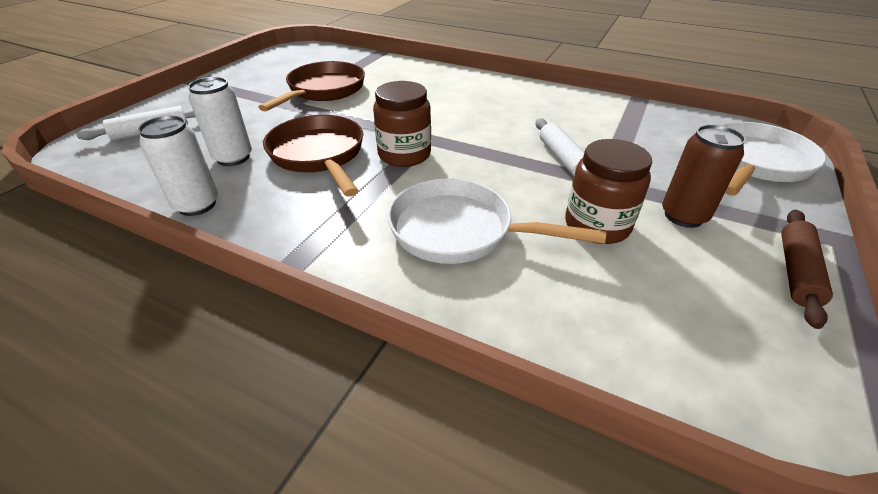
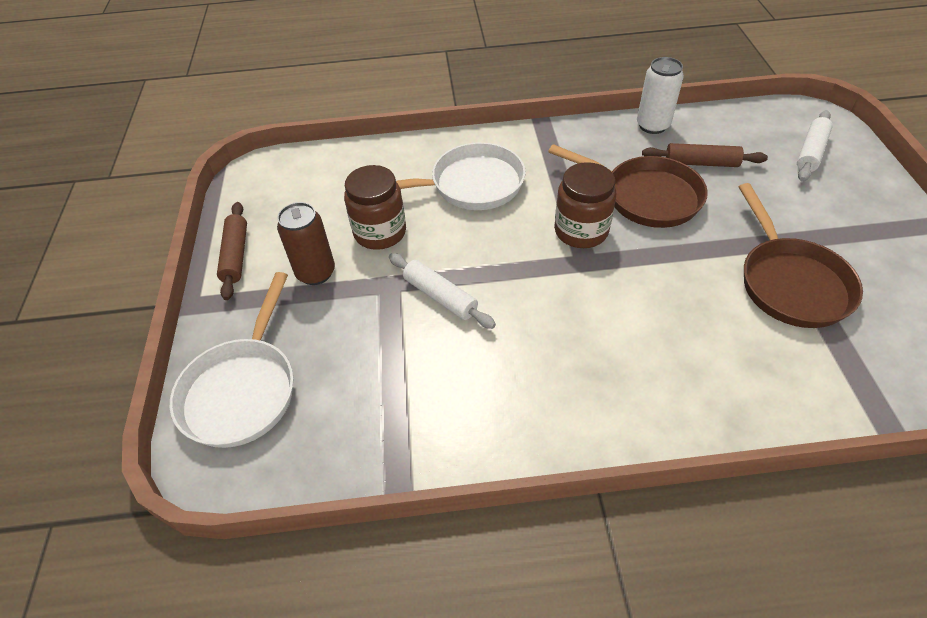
camera: 150 degrees right, 10 degrees up
(233, 158) = (701, 163): white can -> brown rolling pin

